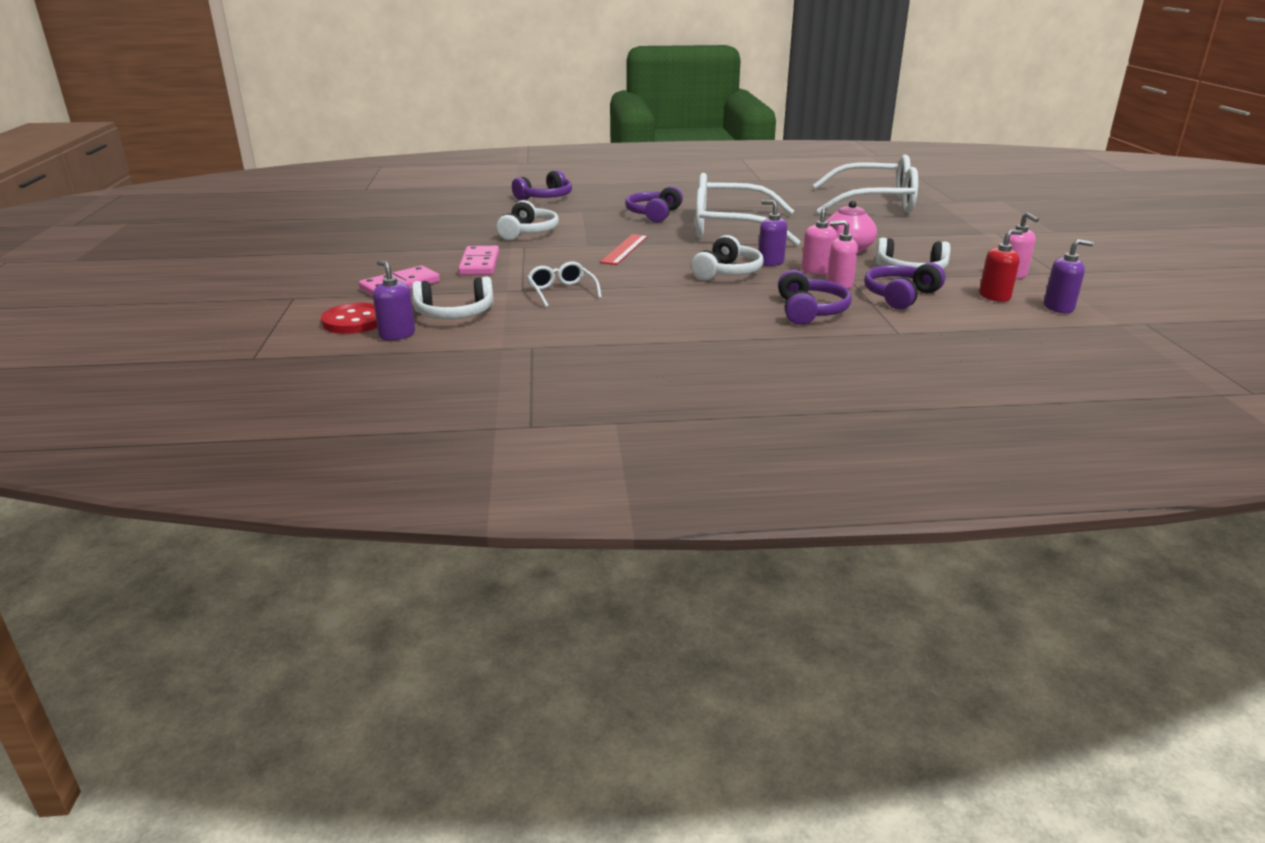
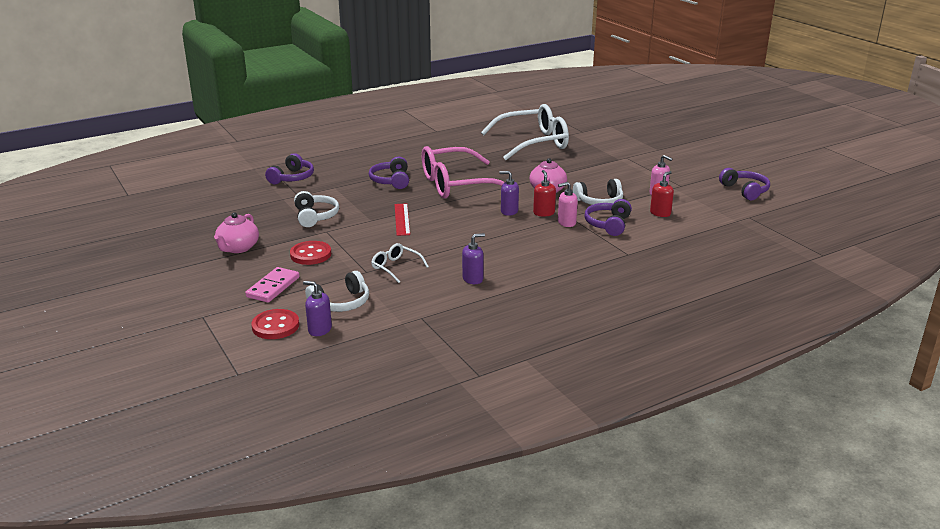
camera: 25 degrees left, 0 degrees up
(410, 246) = (238, 248): none -> pink teapot
(479, 264) = (310, 254): pink domino -> red button
(727, 272) = (489, 226): white headphones -> none
(730, 228) = (456, 185): white glasses -> pink glasses
(809, 311) = (565, 248): purple headphones -> purple headphones (745, 190)
(817, 270) = (543, 213): pink soap dispenser -> red soap dispenser
(1058, 307) = (699, 215): purple soap dispenser -> purple soap dispenser (473, 279)

